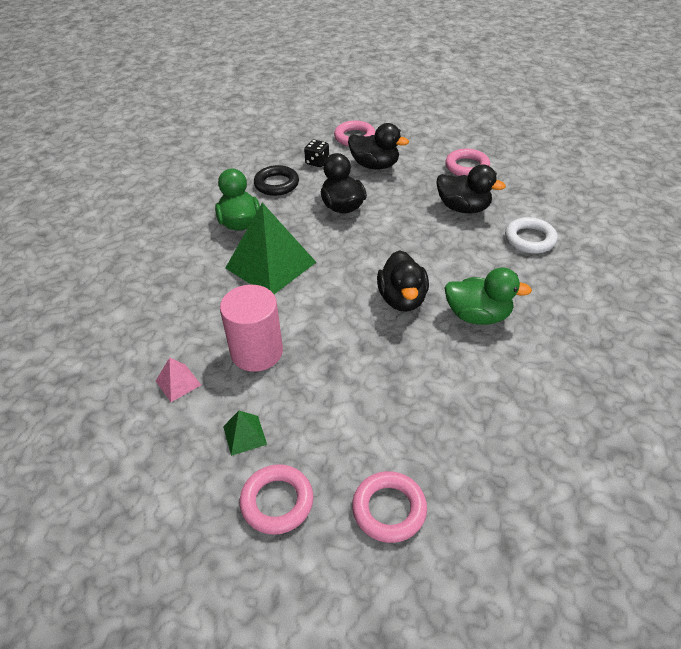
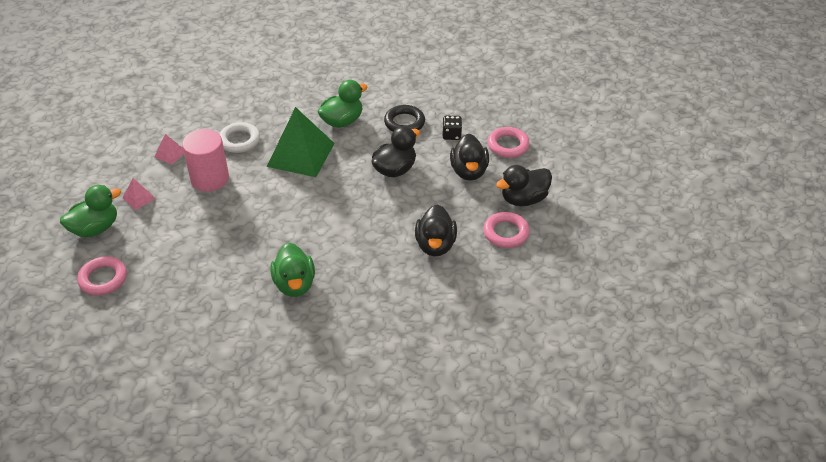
camera: 65 degrees right, 0 degrees up
(245, 435) = (139, 198): green pyramid -> pink pyramid
(277, 502) = (95, 228): pink ring -> green duck
(402, 299) = (294, 236): black duck -> black duck (523, 199)
(529, 239) = (412, 299): white ring -> white ring (239, 140)

